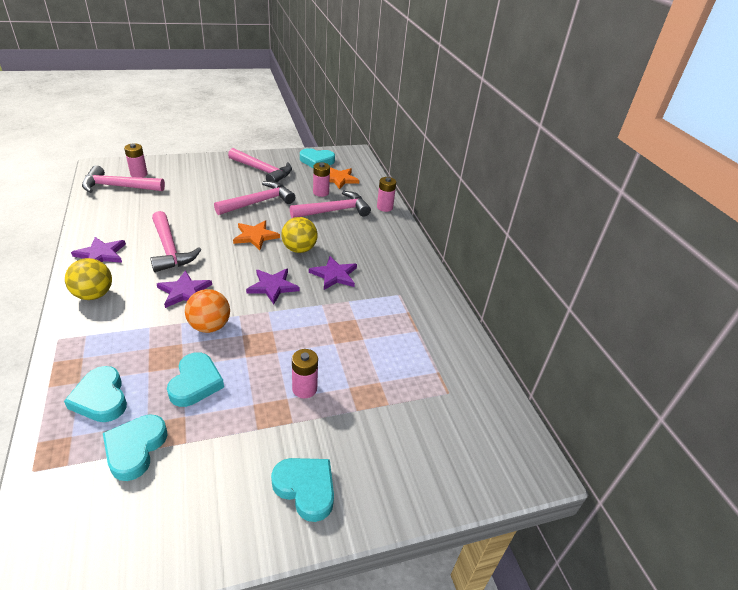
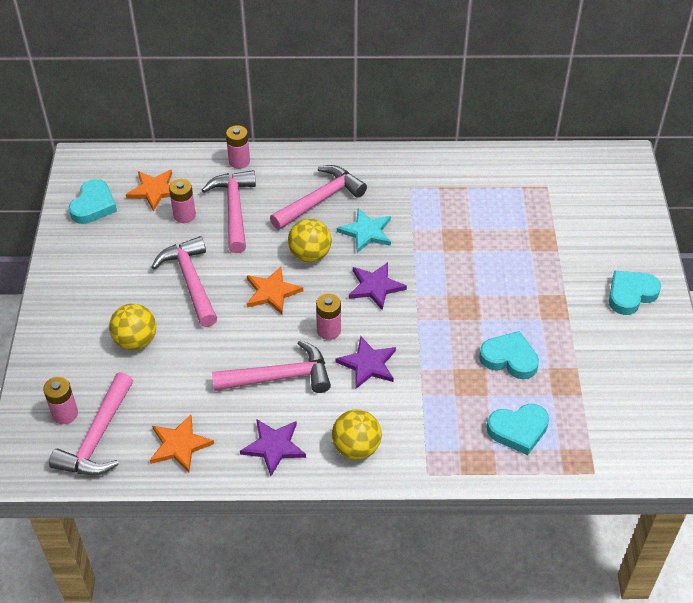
camera: 70 degrees left, 10 degrees up
(108, 216) = (179, 445): none -> orange star
(135, 449) = (580, 402): turquoise heart -> none
(201, 189) = (136, 341): none -> yellow ball
(210, 326) = (431, 344): orange ball -> none
(263, 171) = (103, 268): pink hammer -> pink hammer (320, 200)
(304, 389) = (528, 281): pink battery -> pink battery (329, 330)
(334, 275) = (366, 232): purple star -> turquoise star

